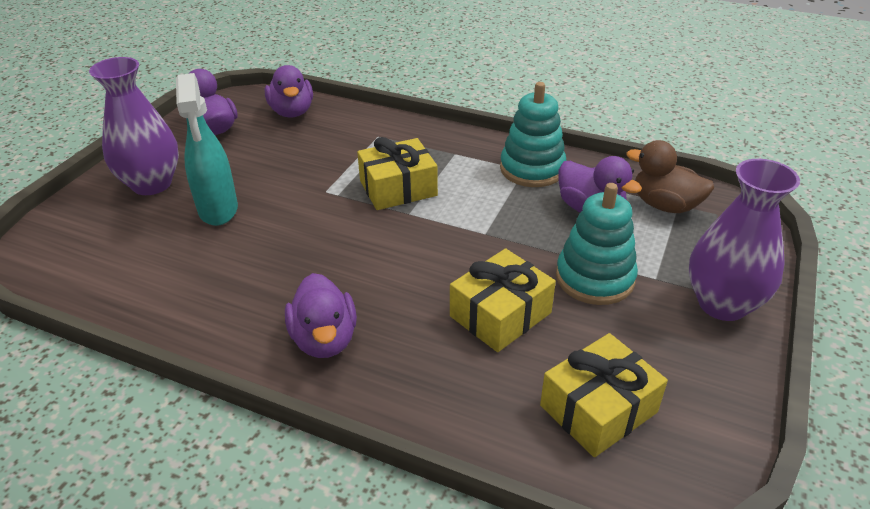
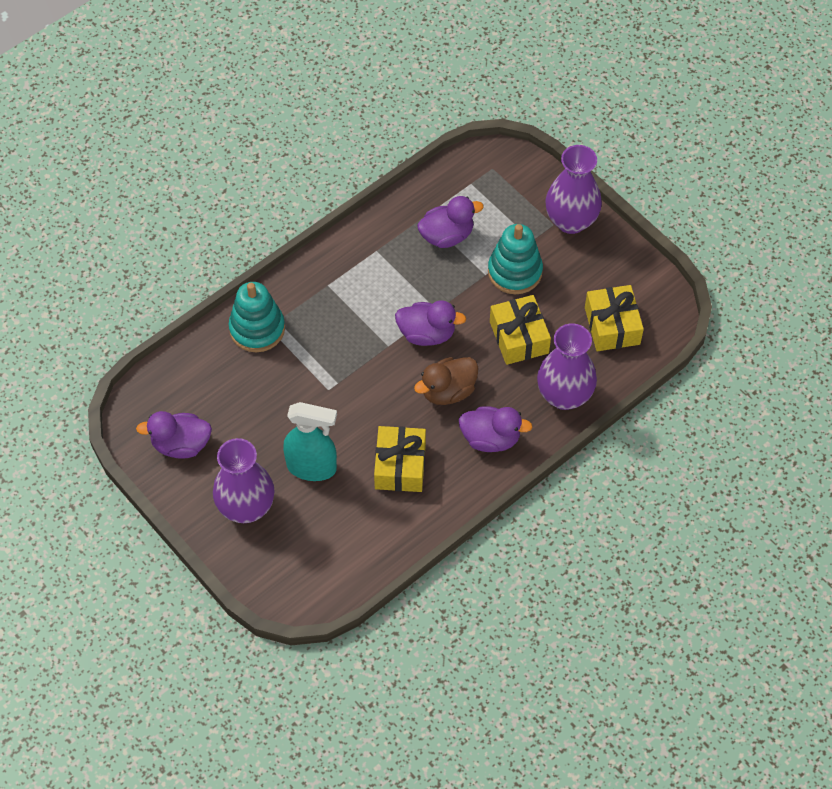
camera: 65 degrees left, 20 degrees up
(292, 112) = (187, 377): purple duck -> purple duck (427, 334)
(398, 188) = (353, 341): yellow gift -> yellow gift (400, 466)
(439, 394) = (564, 395): none -> purple vase
(532, 169) = (379, 245): turquoise stacking toy -> turquoise stacking toy (257, 329)
(665, 205) = (467, 191): brown duck -> brown duck (448, 391)

